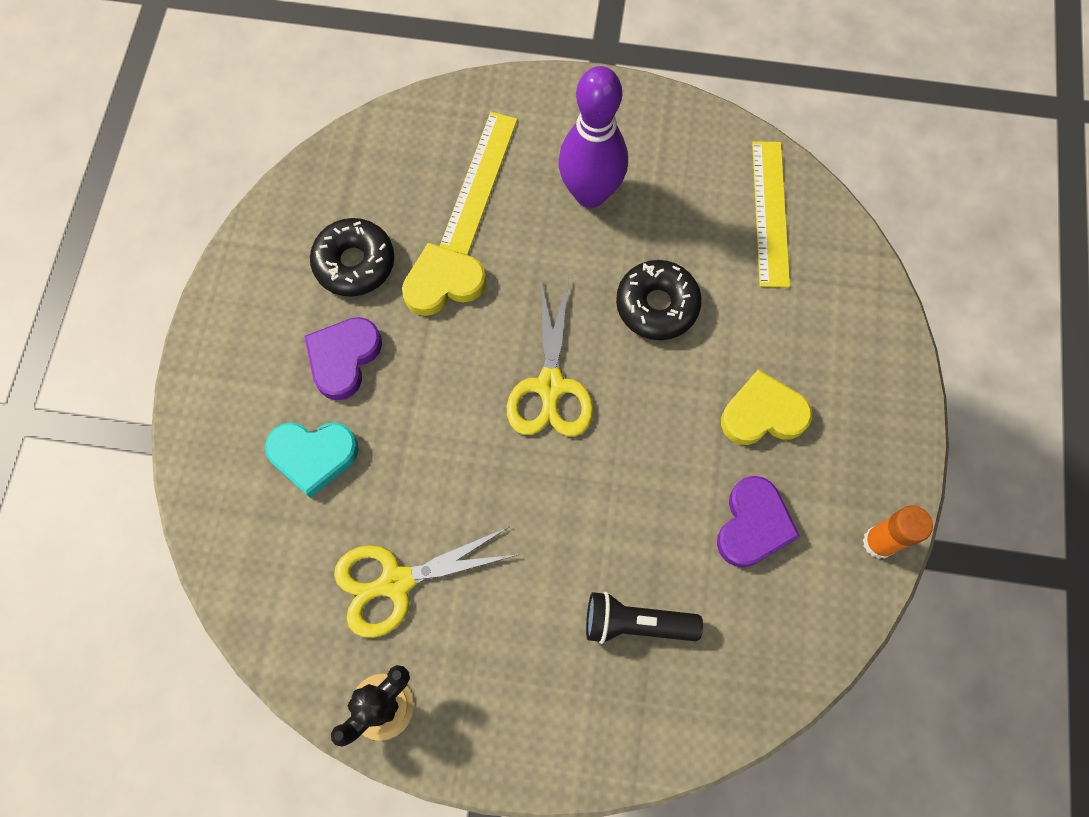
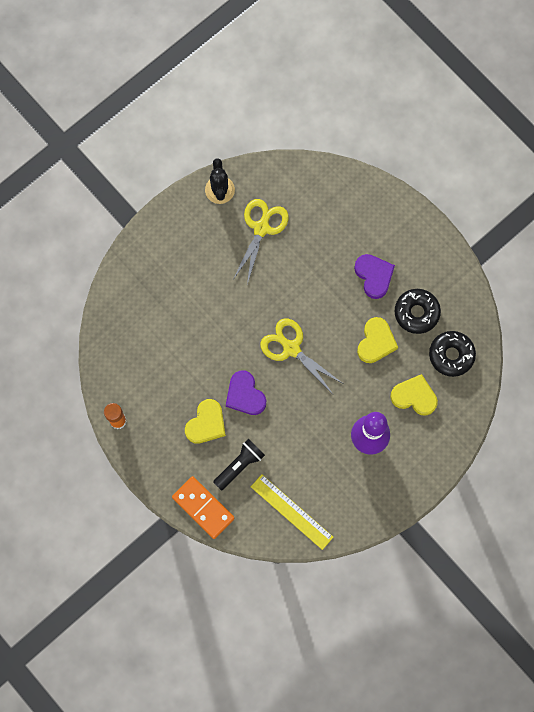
camera: 130 degrees right, 5 degrees up
(313, 456) = (340, 234): turquoise heart -> none
(479, 182) = (414, 396): yellow ruler -> yellow heart
(635, 623) = (170, 302): black flashlight -> black flashlight (240, 465)
(657, 305) = (290, 422): black donut -> black donut (451, 355)
(753, 525) = (167, 378): purple heart -> purple heart (245, 395)
(875, 324) = (203, 508): none -> orange domino

